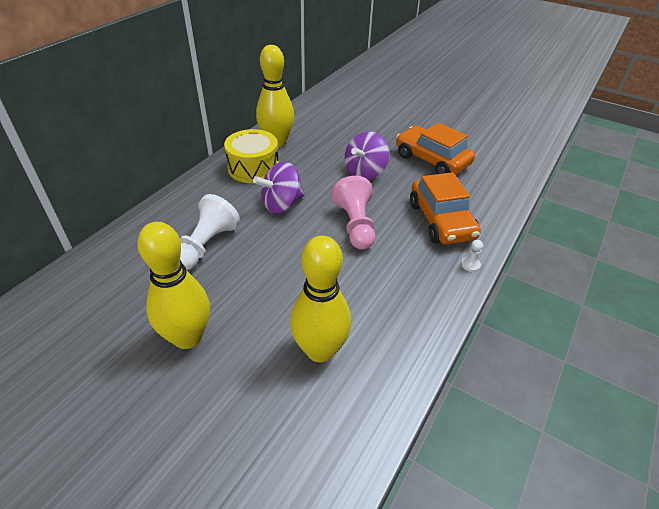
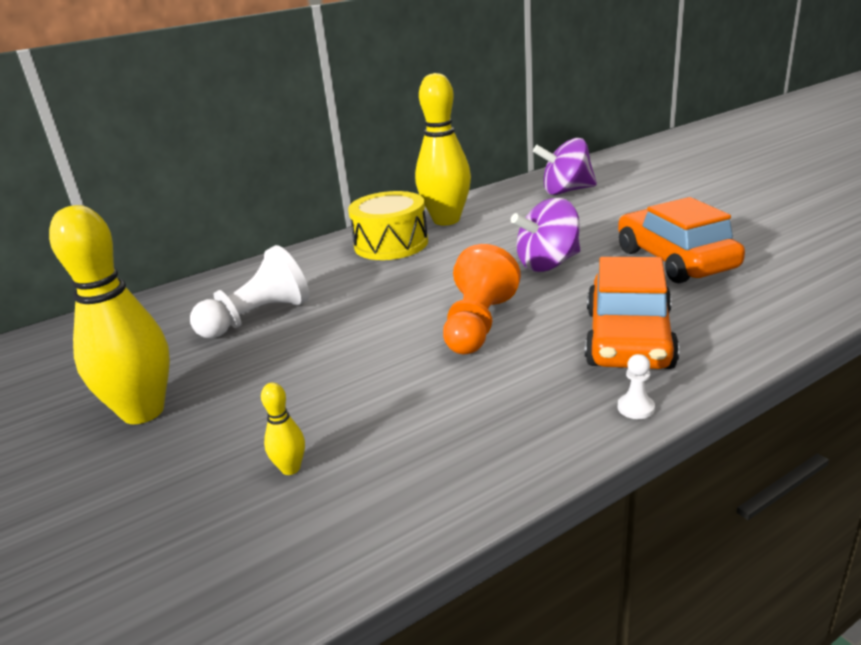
camera: 30 degrees right, 15 degrees down
(281, 204) = (393, 287): purple spinning top -> purple spinning top (566, 191)
(320, 350) = (290, 468): yellow bowling pin -> yellow bowling pin, size x0.41
(355, 225) = (478, 324): pink pawn -> orange pawn

